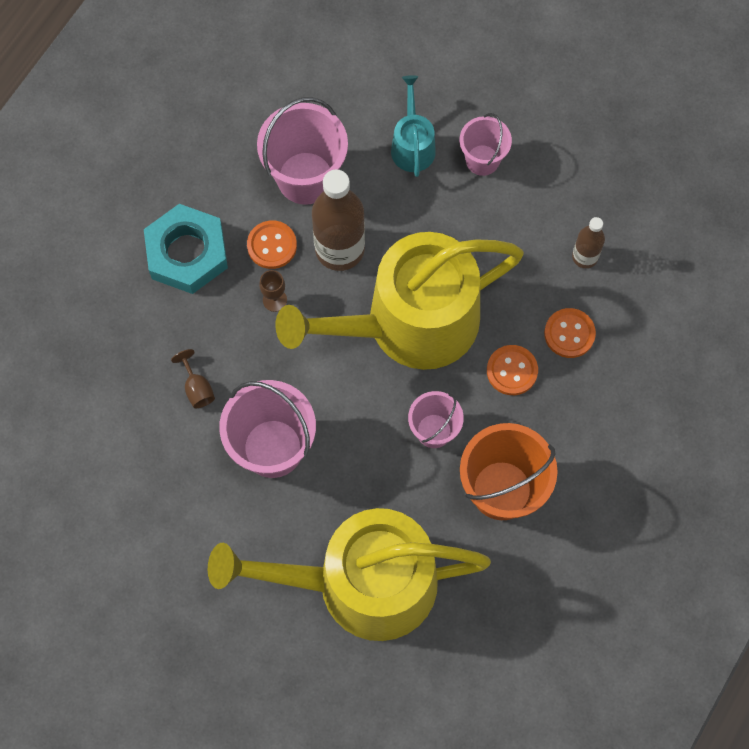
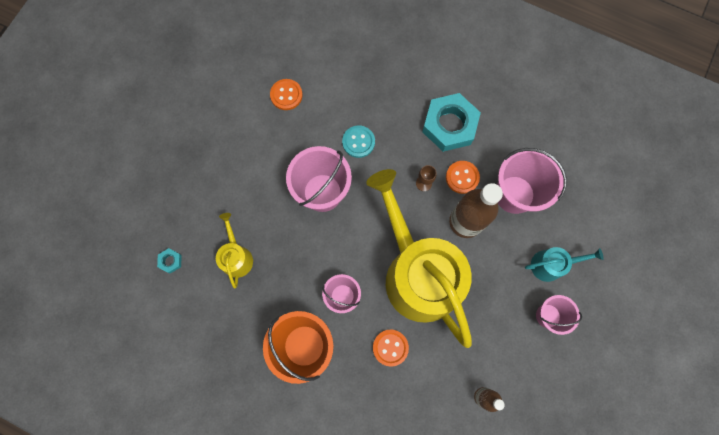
camera: 85 degrees right, 5 degrees up
(197, 388) = (358, 142): brown goblet -> turquoise button
(359, 687) = (170, 261): none -> turquoise nut
(361, 583) = (236, 257): yellow watering can -> yellow watering can, size x0.42
(569, 334) = (422, 388): orange button -> orange button (286, 95)

